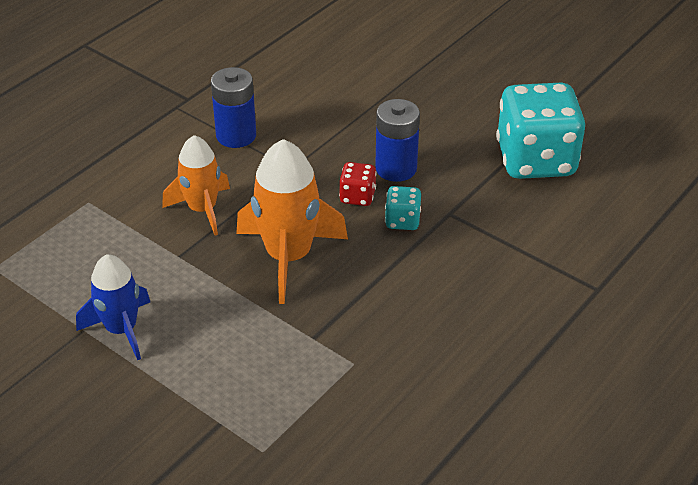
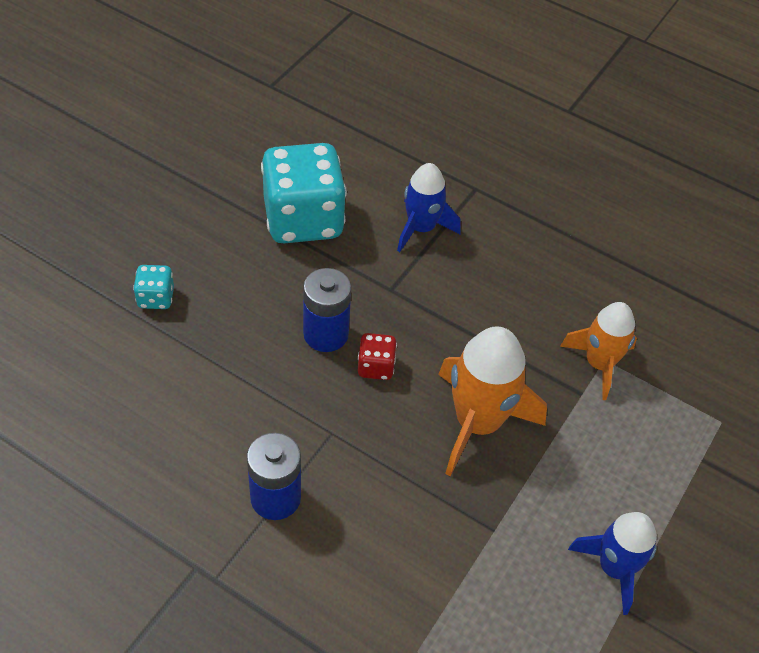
camera: 100 degrees left, 10 degrees up
(202, 209) = (415, 516): orange rocket -> orange rocket (599, 364)
(402, 221) = (408, 327): turquoise dice -> turquoise dice (156, 298)
(532, 240) = (421, 228): none -> blue rocket

